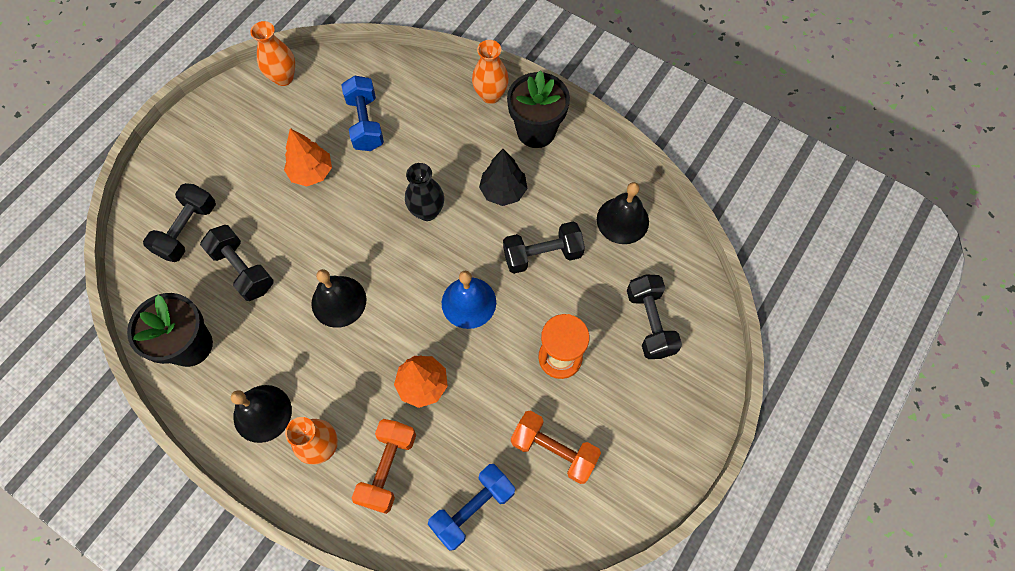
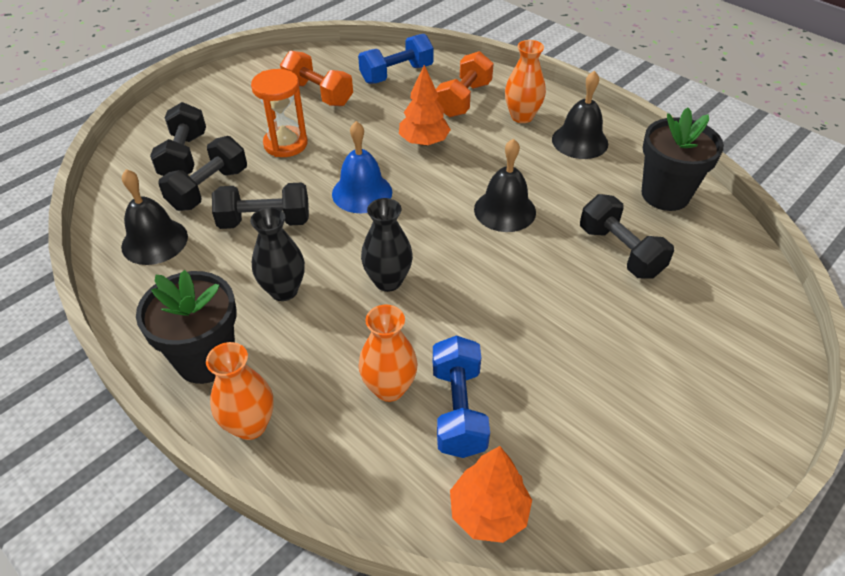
camera: 170 degrees left, 20 degrees down
(187, 230) = (703, 301): black dumbbell -> black dumbbell (209, 189)
(283, 78) = (599, 516): orange vase -> orange vase (389, 388)
(311, 172) = (541, 349): orange tree -> orange tree (488, 512)
(503, 191) = (284, 290): black tree -> black vase

